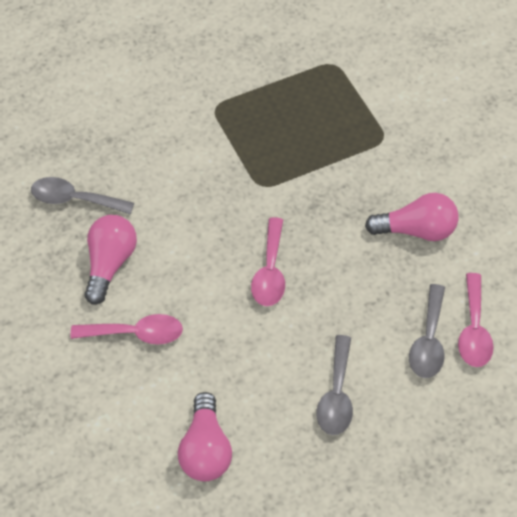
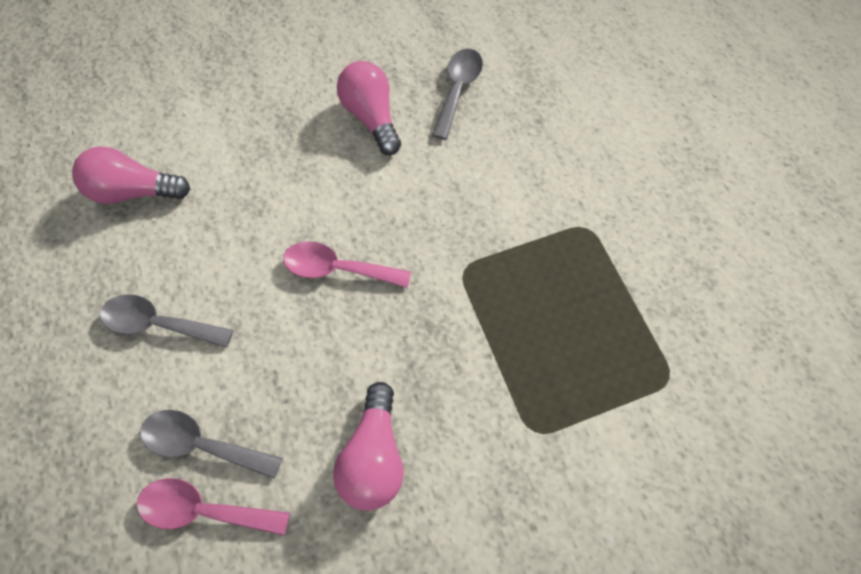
camera: 95 degrees right, 10 degrees up
(109, 264) = (372, 118): pink light bulb -> pink light bulb turned 135 degrees counterclockwise
(136, 333) = (284, 138): pink spoon -> none

